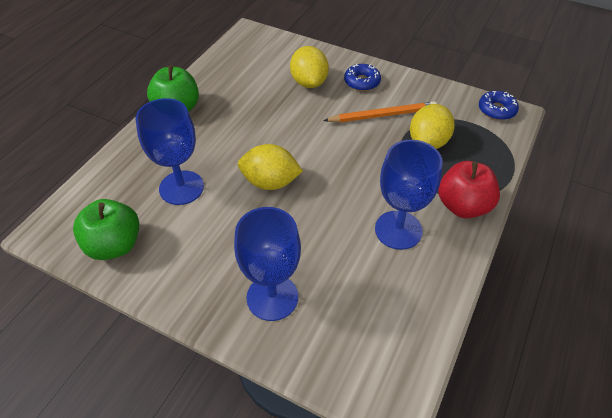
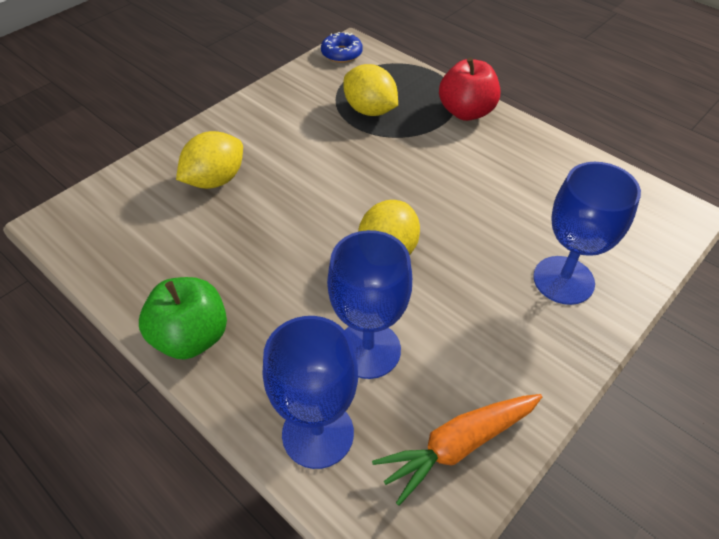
camera: 75 degrees left, 0 degrees up
(114, 245) = (458, 445): green apple -> orange carrot
(309, 82) = (215, 180): yellow lemon -> yellow lemon turned 45 degrees counterclockwise
(362, 82) = (242, 134): blue donut -> none
(382, 115) = (311, 132): orange pencil -> none
(398, 230) = (487, 162): blue goblet -> blue goblet (318, 433)

